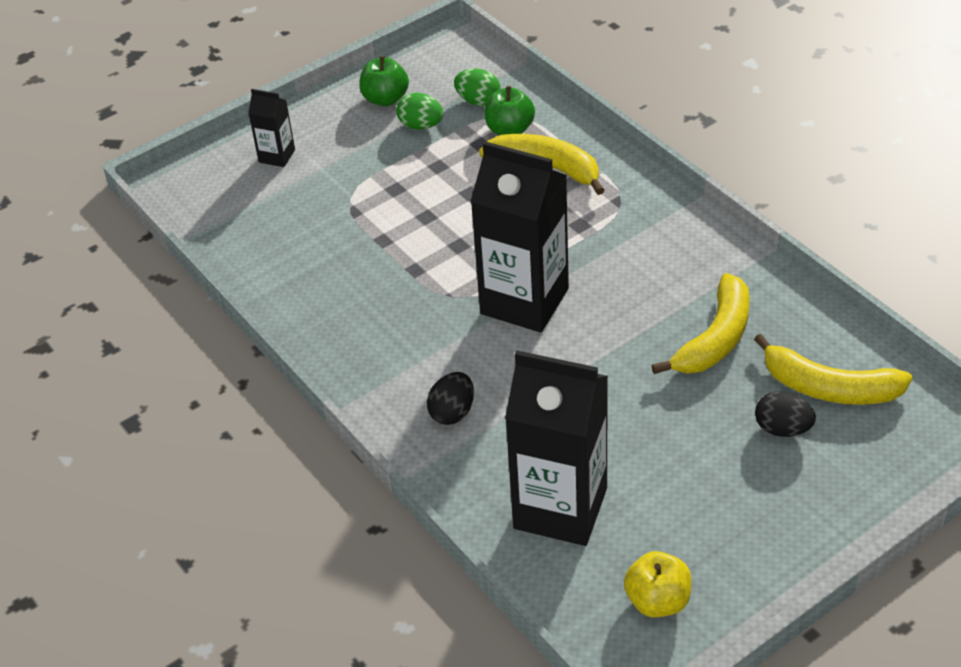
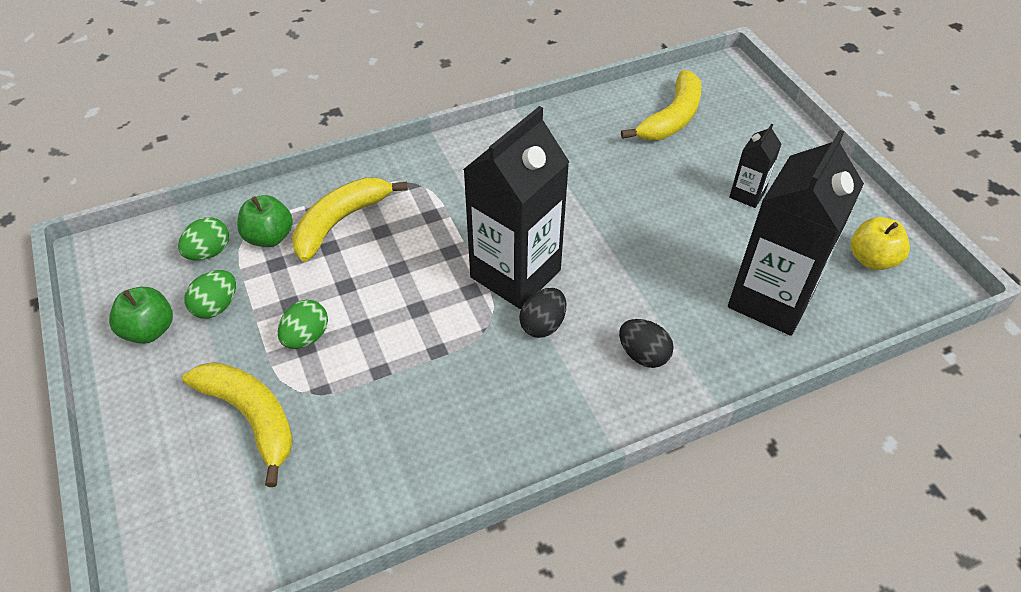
camera: 80 degrees left, 5 degrees up
(277, 156) = (180, 454): black carton -> black carton (747, 194)
(405, 186) = (306, 337): none -> green egg
(715, 339) = (603, 164): yellow banana -> yellow banana (251, 417)
(782, 429) = (707, 151): black egg -> black egg (543, 325)

